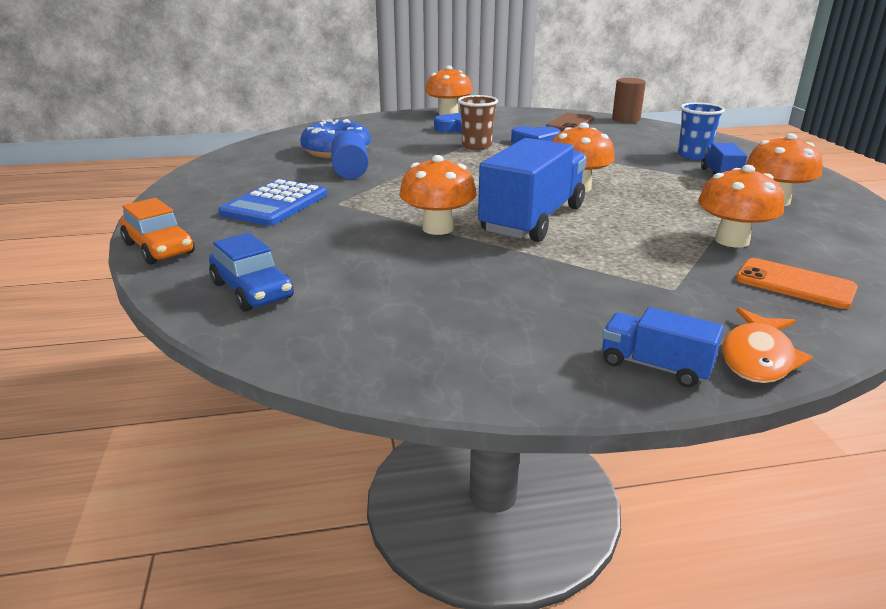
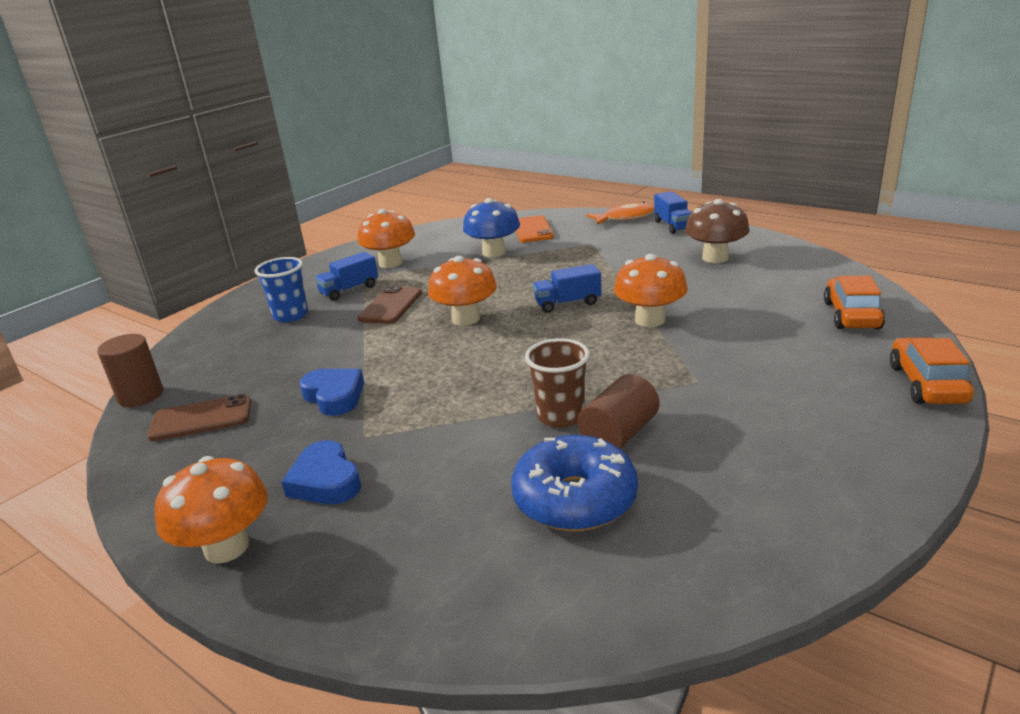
camera: 130 degrees left, 0 degrees up
(252, 291) = (851, 315): blue car -> orange car
(275, 204) = (766, 406): blue calculator -> none
(350, 171) = (619, 434): blue cylinder -> brown cylinder
(476, 146) = (400, 420): brown cup -> brown cup (560, 416)
(490, 320) = (715, 258): none -> brown mushroom
(532, 219) = (567, 303): blue truck -> blue truck, size x0.50
(654, 178) = (391, 305): none -> brown phone
(732, 240) = (494, 252): orange mushroom -> blue mushroom

